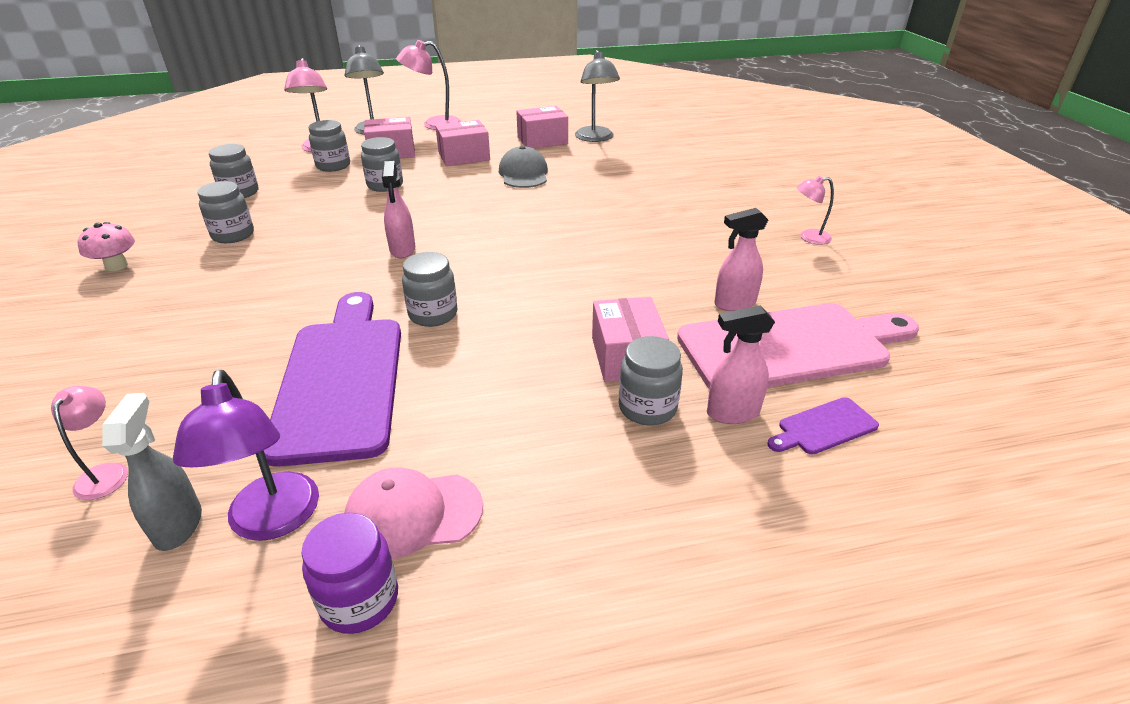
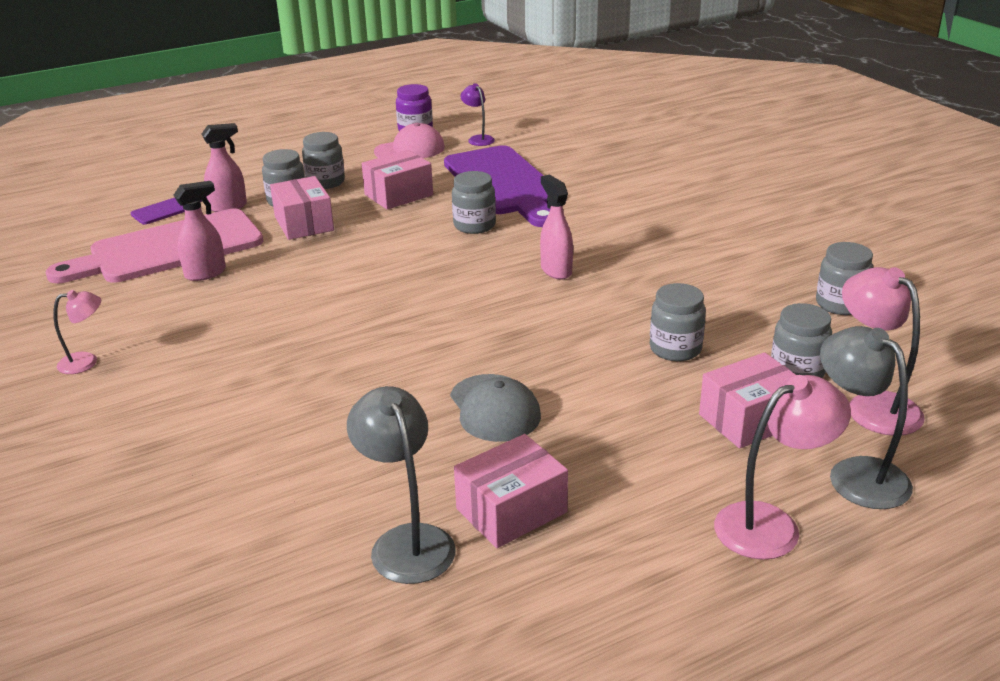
camera: 165 degrees right, 5 degrees down
(105, 473) = (586, 138): pink lamp -> none
(117, 266) = (800, 215): pink mushroom -> none
(179, 525) = (522, 132): grey spray bottle -> none
(233, 235) = (750, 256): grey jar -> grey jar (325, 182)
(273, 521) = (478, 139): purple lamp -> purple lamp, size x0.59
(464, 156) = (620, 432): pink box -> pink box (398, 195)

